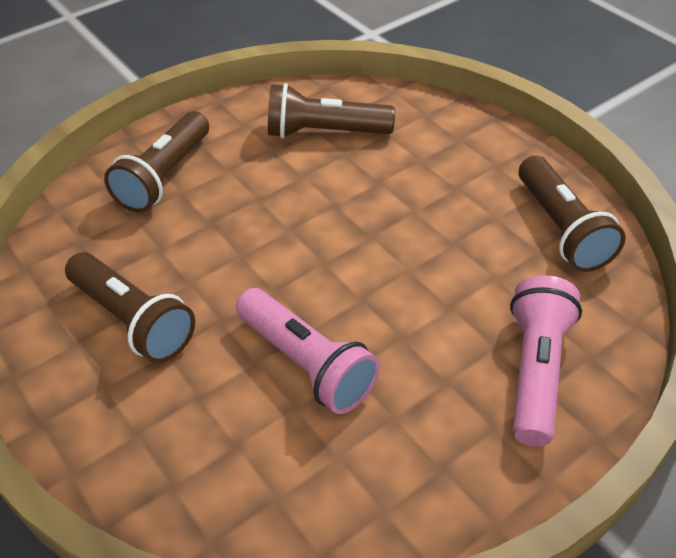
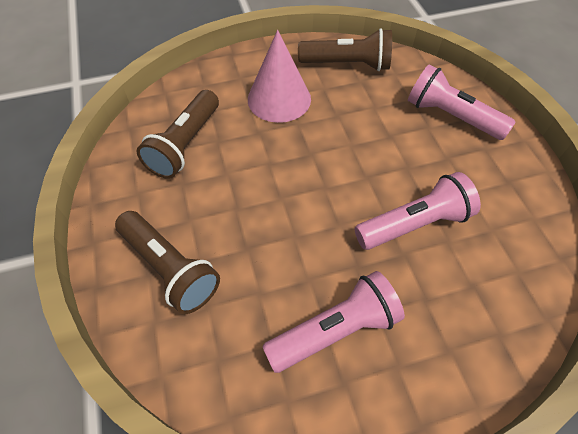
camera: 70 degrees left, 10 degrees up
(133, 320) = (335, 329): brown flashlight -> pink flashlight
(445, 182) = (279, 99): none -> pink cone

